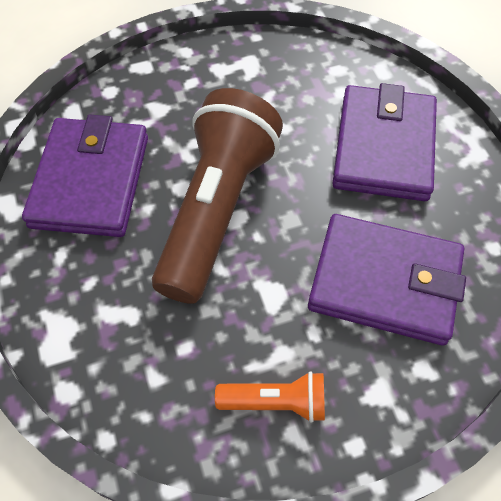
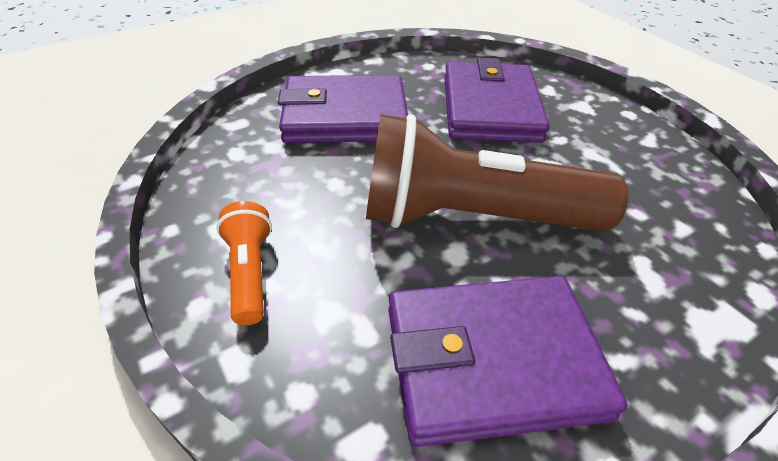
camera: 105 degrees left, 15 degrees down
(276, 402) = (634, 151): orange flashlight -> orange flashlight (250, 272)

